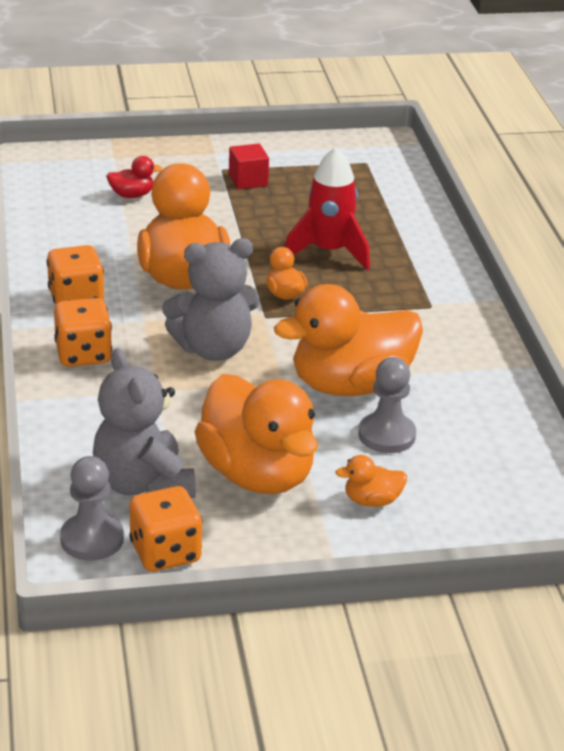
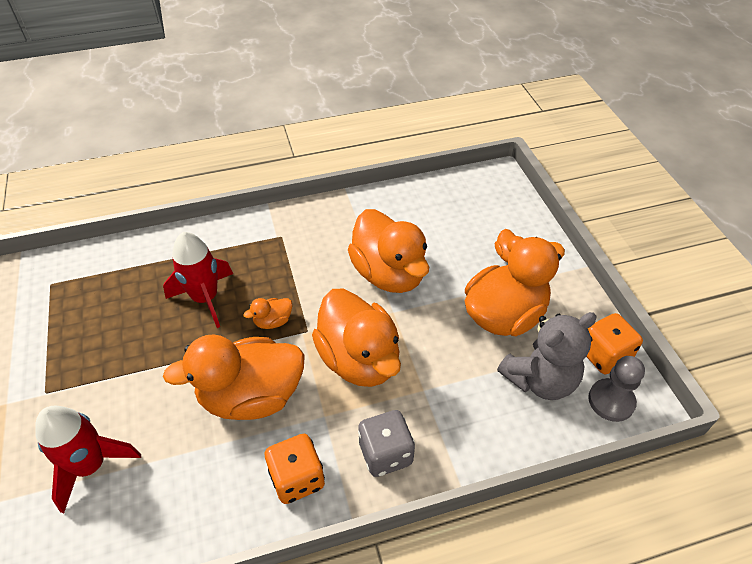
camera: 95 degrees left, 15 degrees up
(83, 354) = (385, 453): orange dice -> grey dice
(132, 195) = (91, 466): red duck -> red rocket
(213, 349) = (359, 359): grey teddy bear -> orange duck
(248, 180) = (72, 368): red cube -> none
(386, 435) = (440, 252): grey pawn -> none

